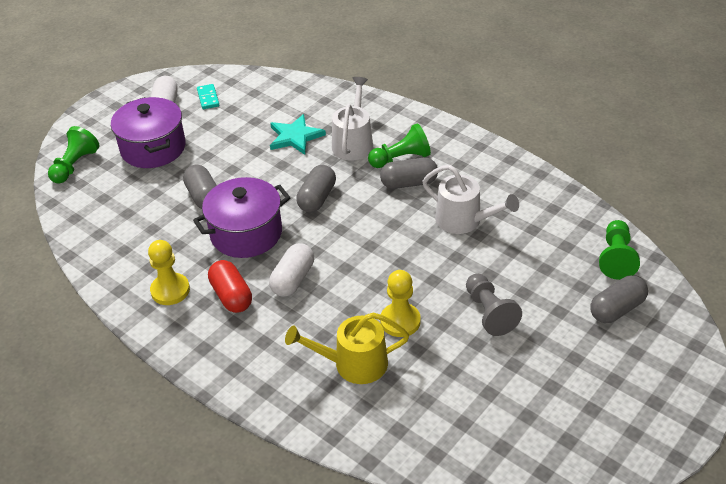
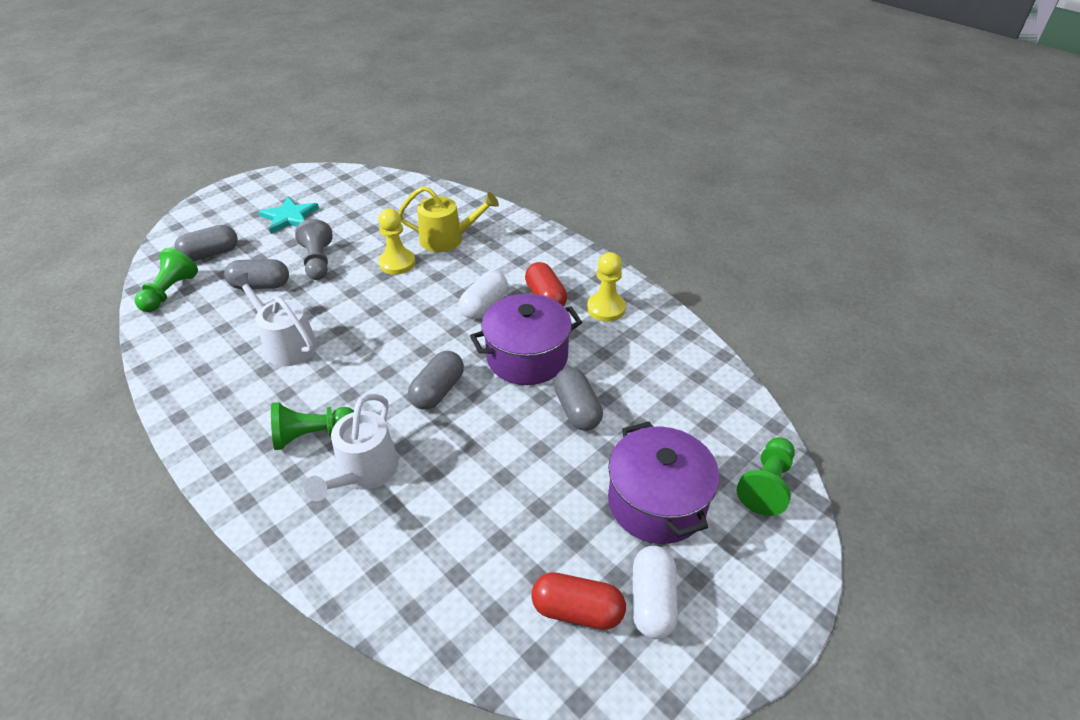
camera: 175 degrees left, 0 degrees up
(208, 98) = (577, 610): turquoise domino -> red capsule
(295, 137) = (443, 495): turquoise star -> turquoise star (289, 217)
(409, 183) = (321, 398): grey capsule -> grey capsule (260, 285)

